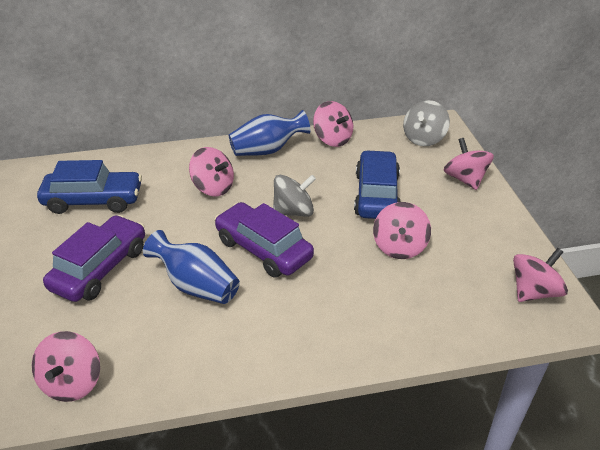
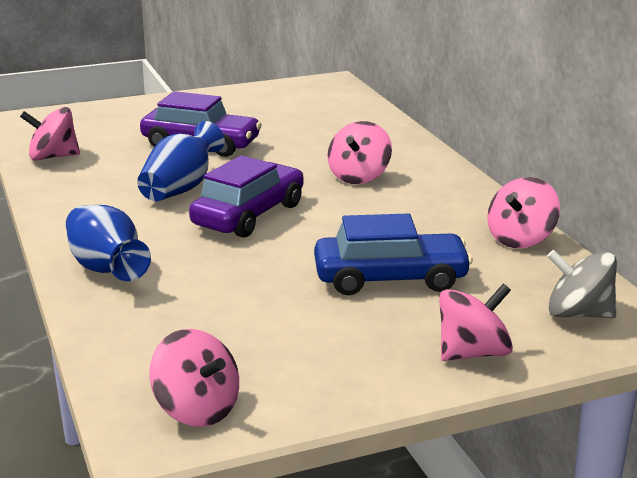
camera: 80 degrees right, 15 degrees down
(93, 200) = (308, 125): blue car -> none
(267, 150) = (460, 198): blue vase -> blue vase (106, 268)
(294, 211) = (328, 226): grey spinning top -> none
(399, 247) = (276, 299): pink spinning top -> none

